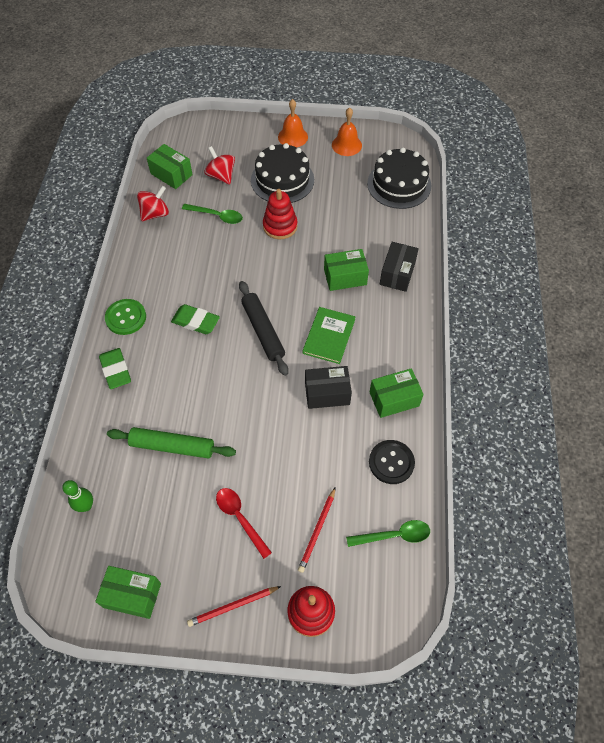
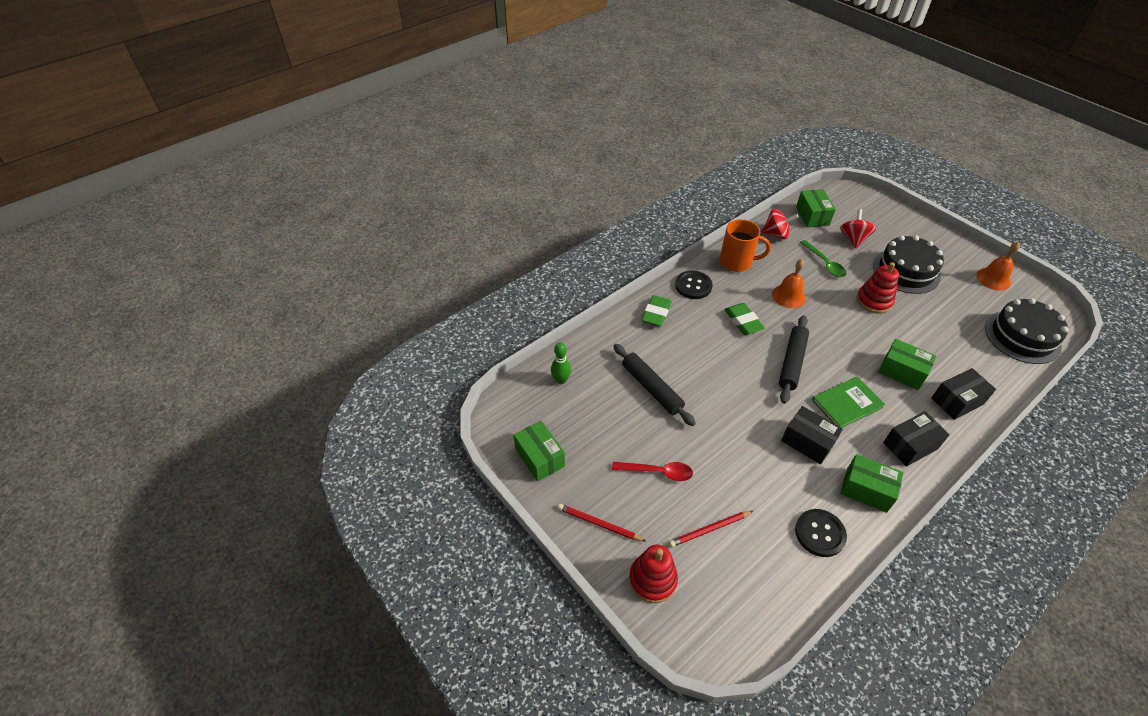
camera: 45 degrees right, 10 degrees down
(126, 318) = (693, 286): green button -> black button
(144, 266) = (737, 262): none -> orange mug
(172, 446) = (652, 388): green rolling pin -> black rolling pin
(240, 518) = (657, 472): red spoon -> red spoon turned 90 degrees clockwise
(293, 137) = (944, 246): orange bell -> orange bell (788, 296)
(394, 535) = (772, 587): green spoon -> none
(395, 337) = (910, 446): none -> black box

